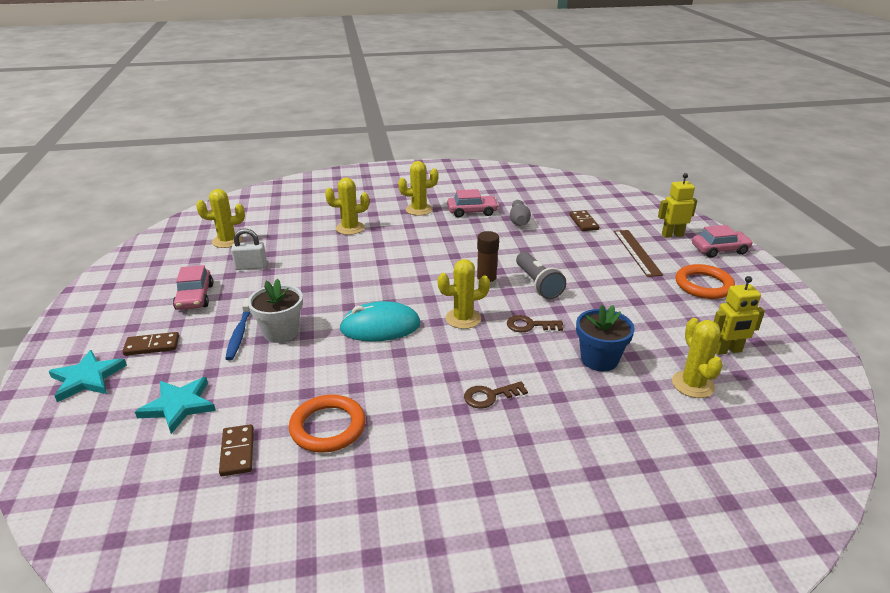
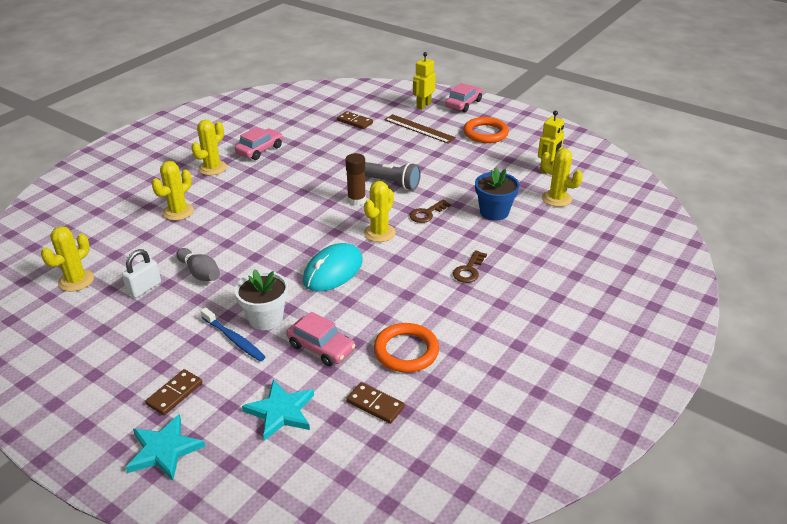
camera: 45 degrees left, 5 degrees up
(195, 297) = (139, 339): pink car -> pink car (321, 347)
(519, 221) = (307, 141): grey bowling pin -> grey bowling pin (200, 273)

